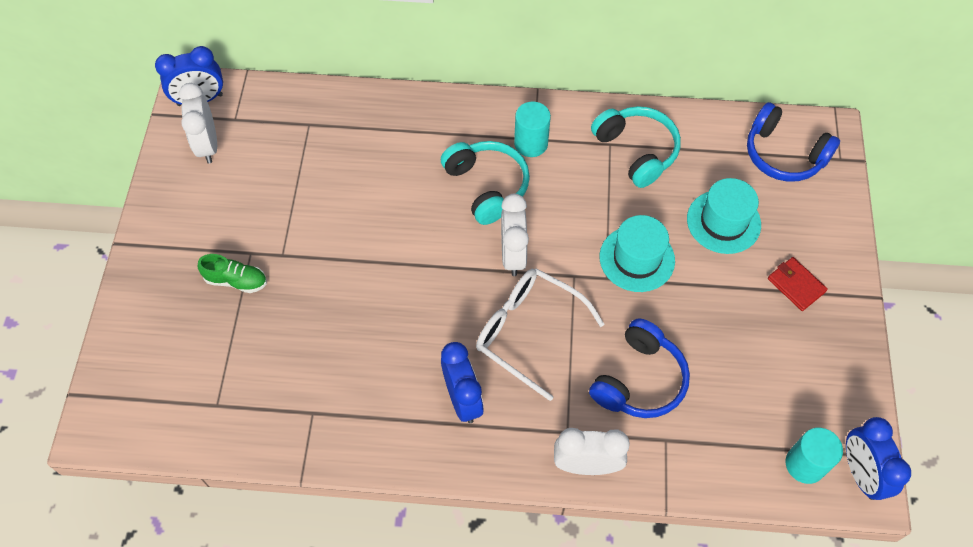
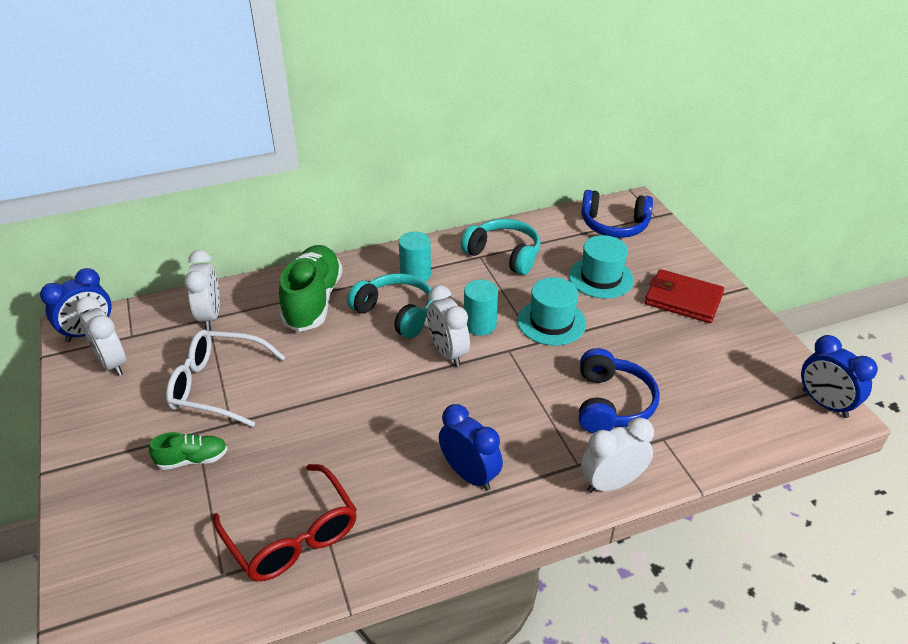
camera: 25 degrees left, 20 degrees down
(286, 394) = (292, 536): none -> red glasses
(312, 122) = (210, 316): none -> white clock
(414, 140) = (313, 301): none -> green shoe
(528, 331) = (495, 402): white glasses -> white glasses (217, 385)
(796, 285) = (683, 299): red wallet -> red wallet, size x1.63
(805, 464) = (780, 413): turquoise cylinder -> turquoise cylinder (480, 325)

